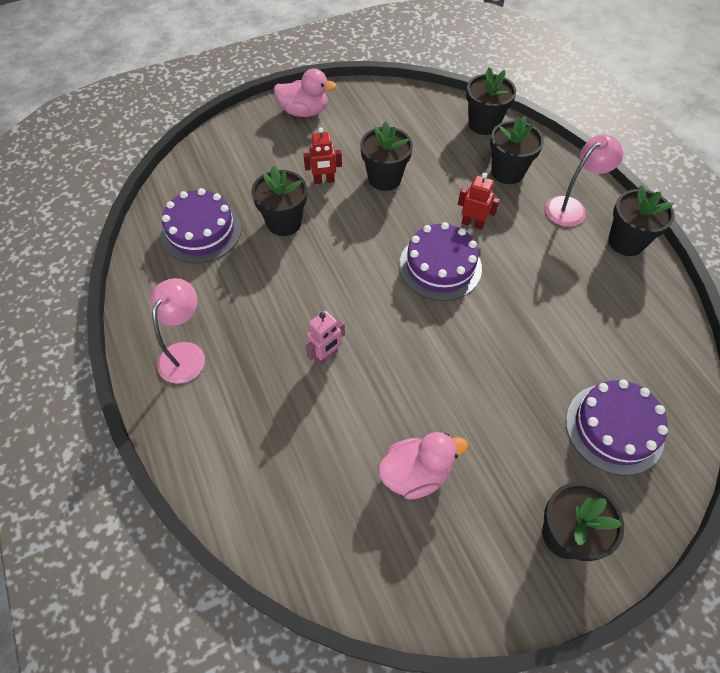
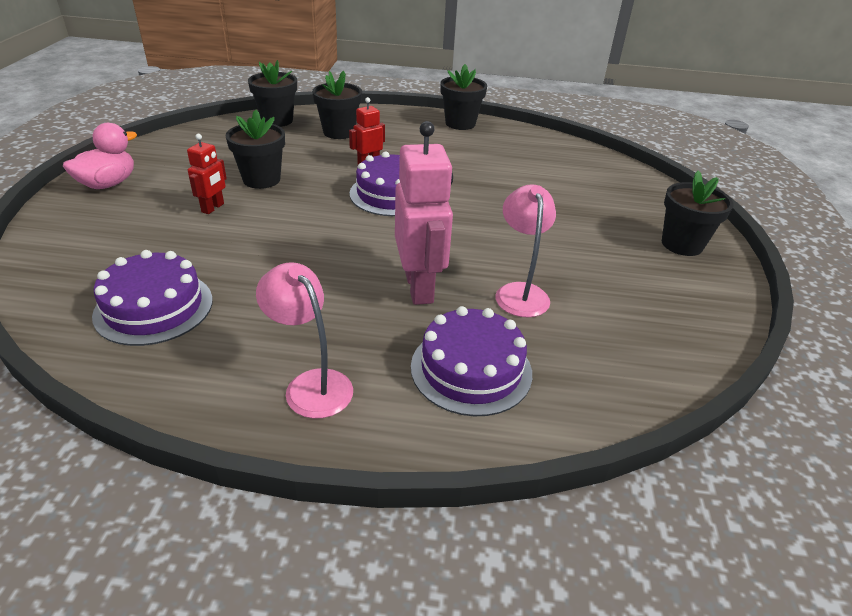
camera: 60 degrees left, 20 degrees down
(284, 222) = (228, 249): black flower pot -> none
(326, 356) = (420, 288): pink robot -> pink robot, size x1.90
(415, 474) = (586, 289): pink duck -> none
(571, 207) = (406, 126): pink lamp -> pink lamp (520, 292)
(614, 428) = (607, 191): purple cake -> purple cake (471, 369)

